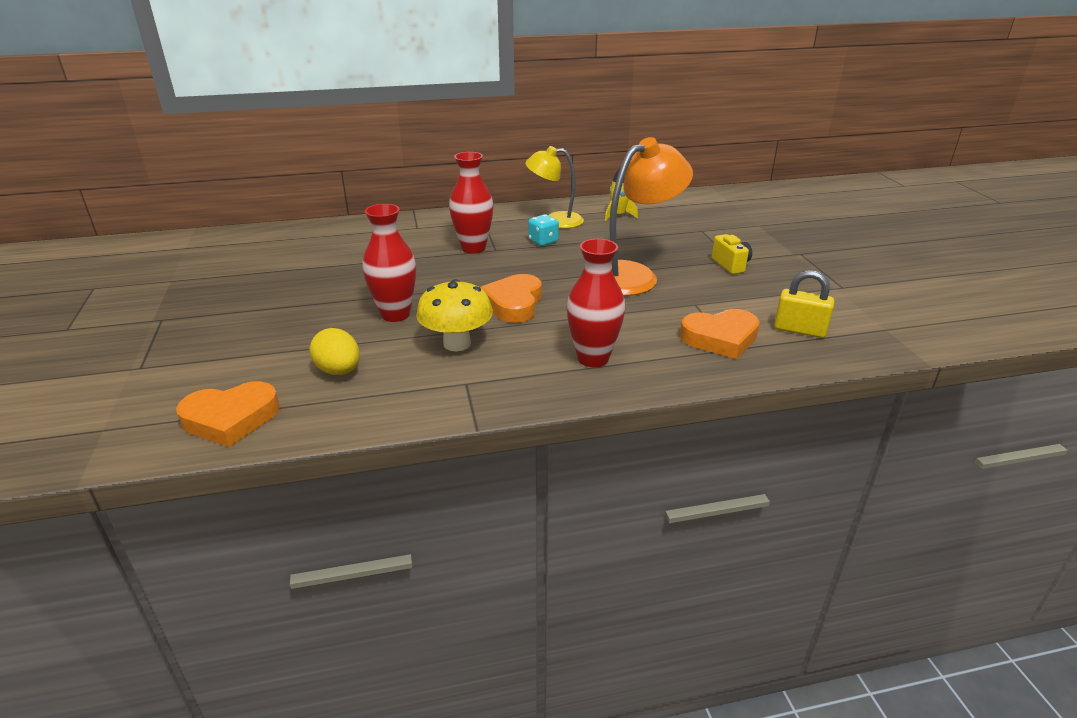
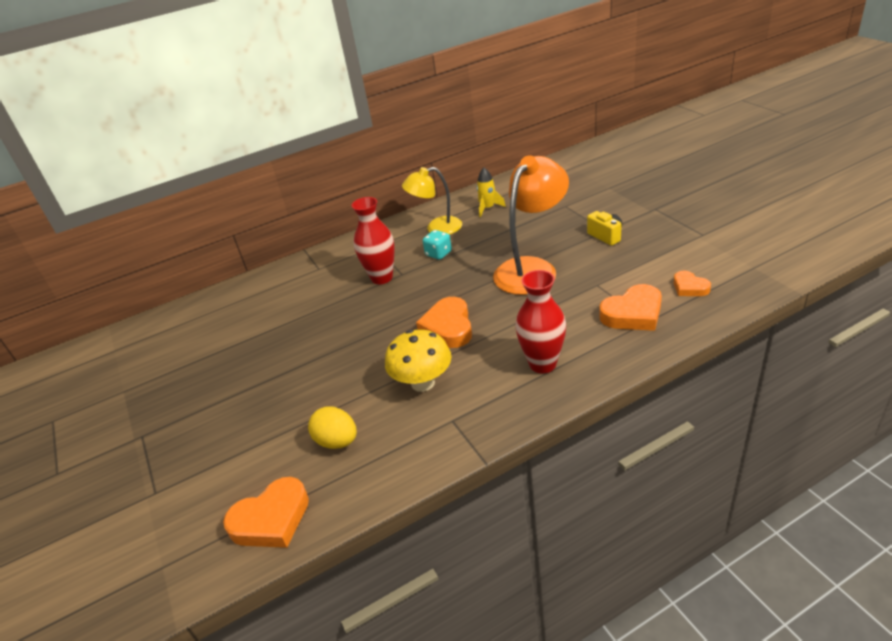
camera: 10 degrees left, 5 degrees up
(395, 314) = (353, 368): red vase -> none
(799, 330) = (689, 287): yellow padlock -> orange heart

